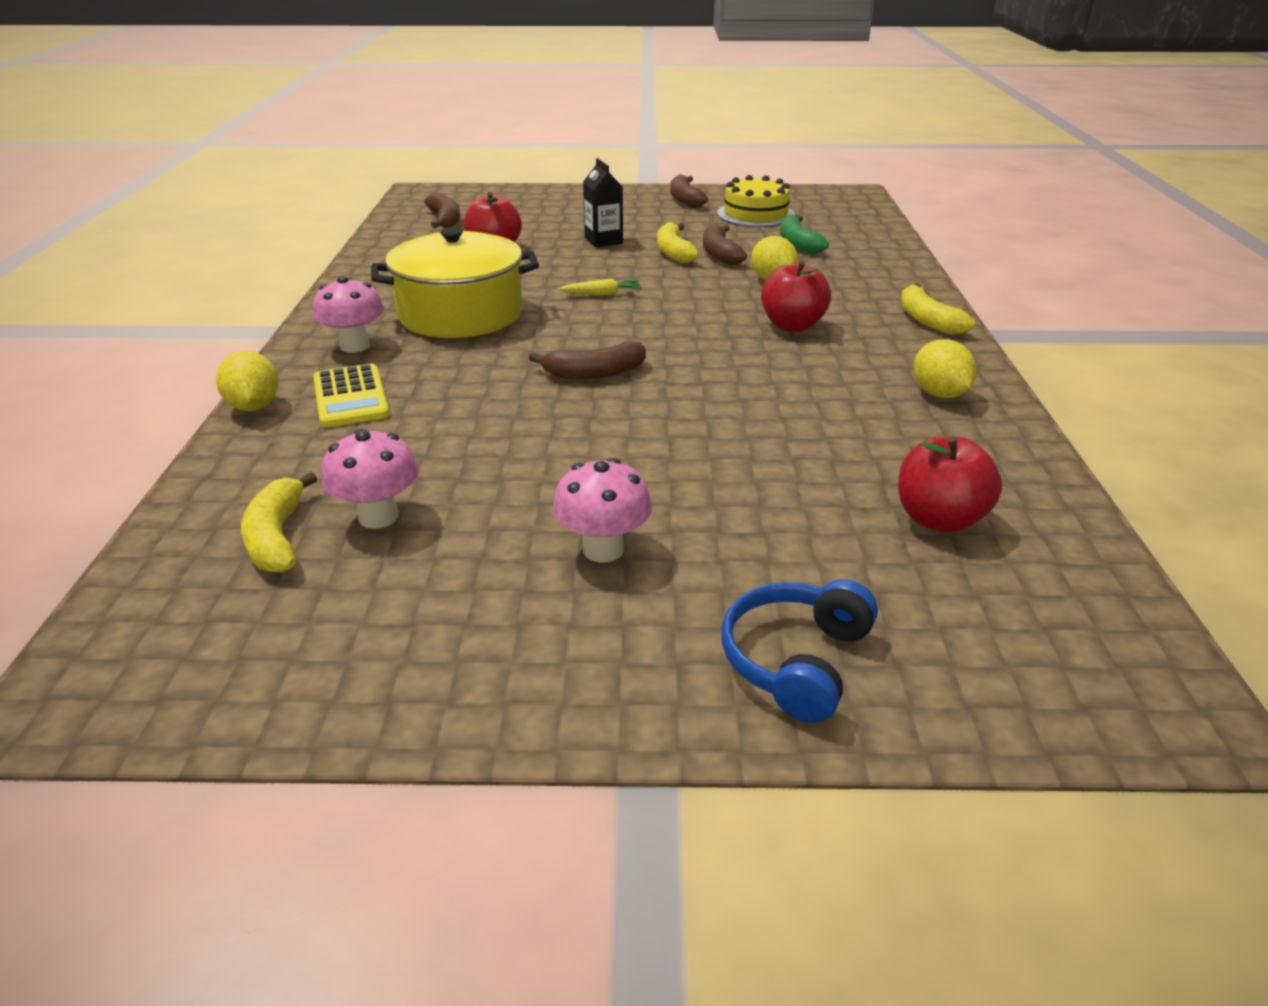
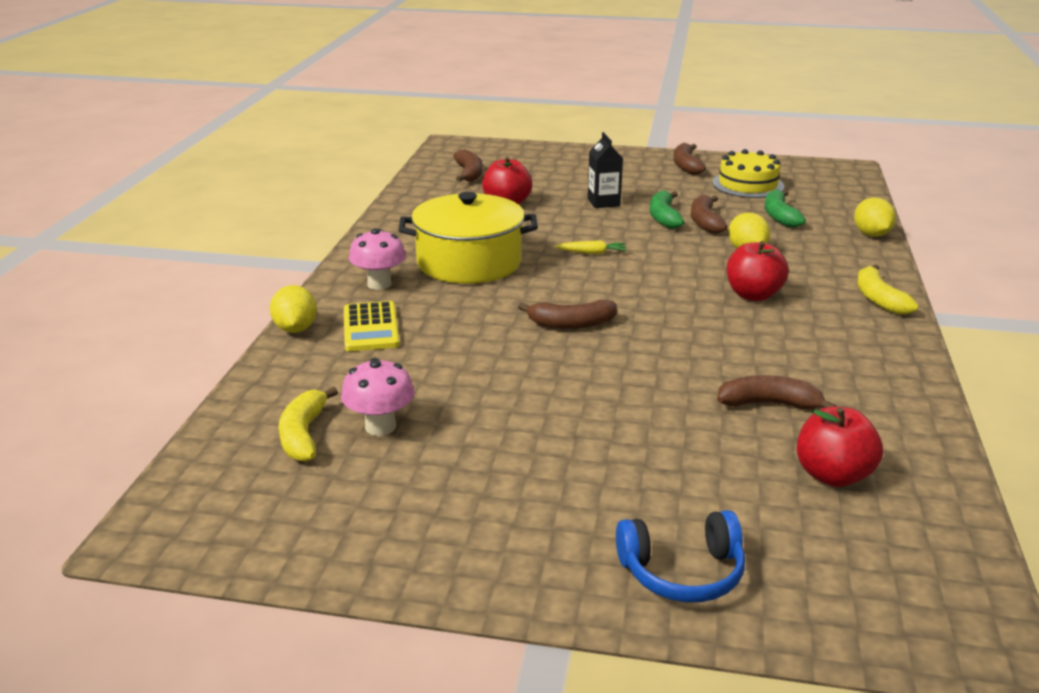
camera: 10 degrees right, 5 degrees down
(603, 549) = (549, 470): pink mushroom -> none
(673, 252) = (663, 217): yellow banana -> green banana
(796, 661) = (682, 572): blue headphones -> blue headphones turned 135 degrees counterclockwise
(843, 444) = (769, 404): none -> brown banana
(939, 394) = (867, 368): yellow lemon -> yellow lemon (871, 234)

